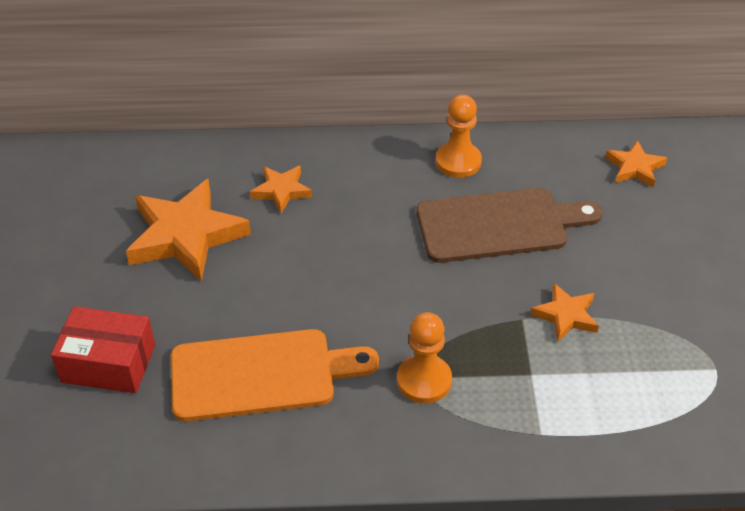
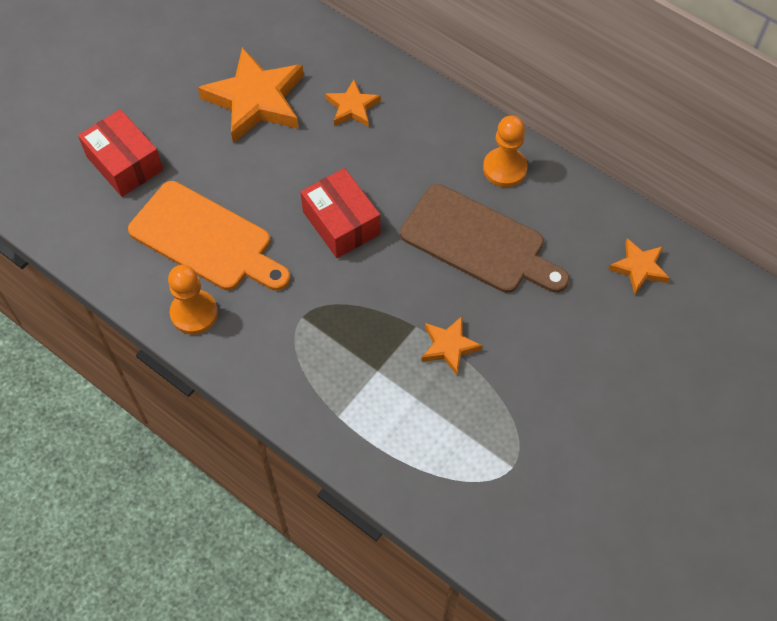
camera: 40 degrees right, 15 degrees up
(371, 282) = (341, 223): none -> red box
(424, 380) = (302, 321): orange pawn -> orange pawn (194, 313)

